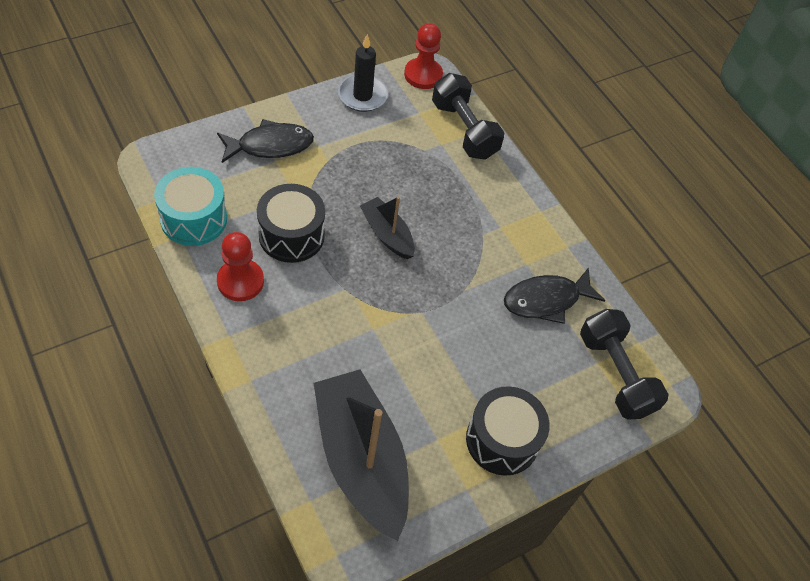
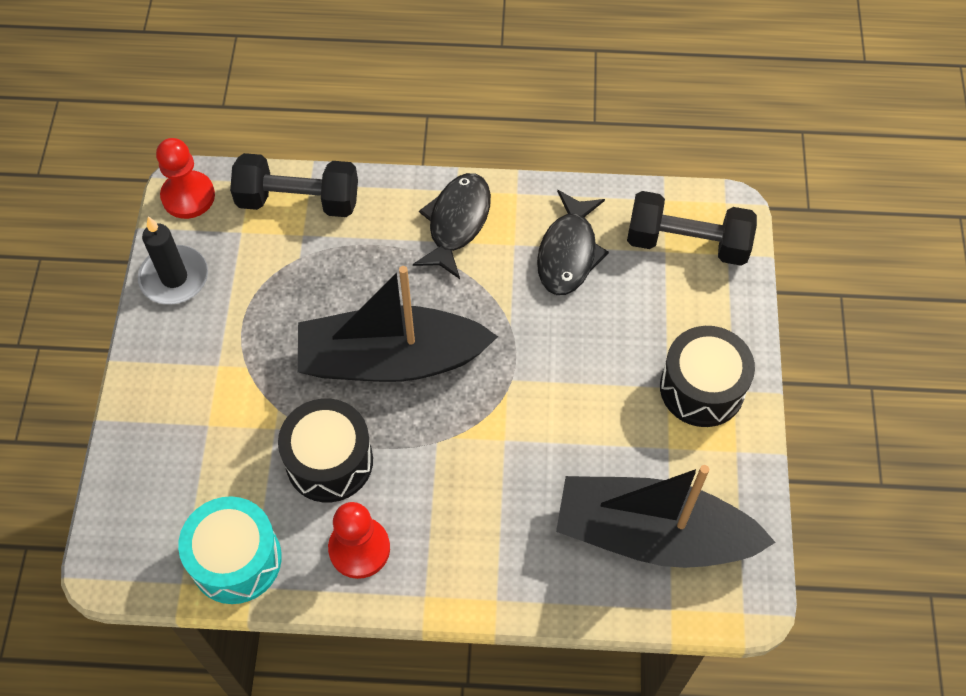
camera: 50 degrees left, 5 degrees up
(270, 145) = (181, 419): black fish -> black fish (457, 223)
(387, 234) = (392, 359): black boat -> black boat, size x1.92

